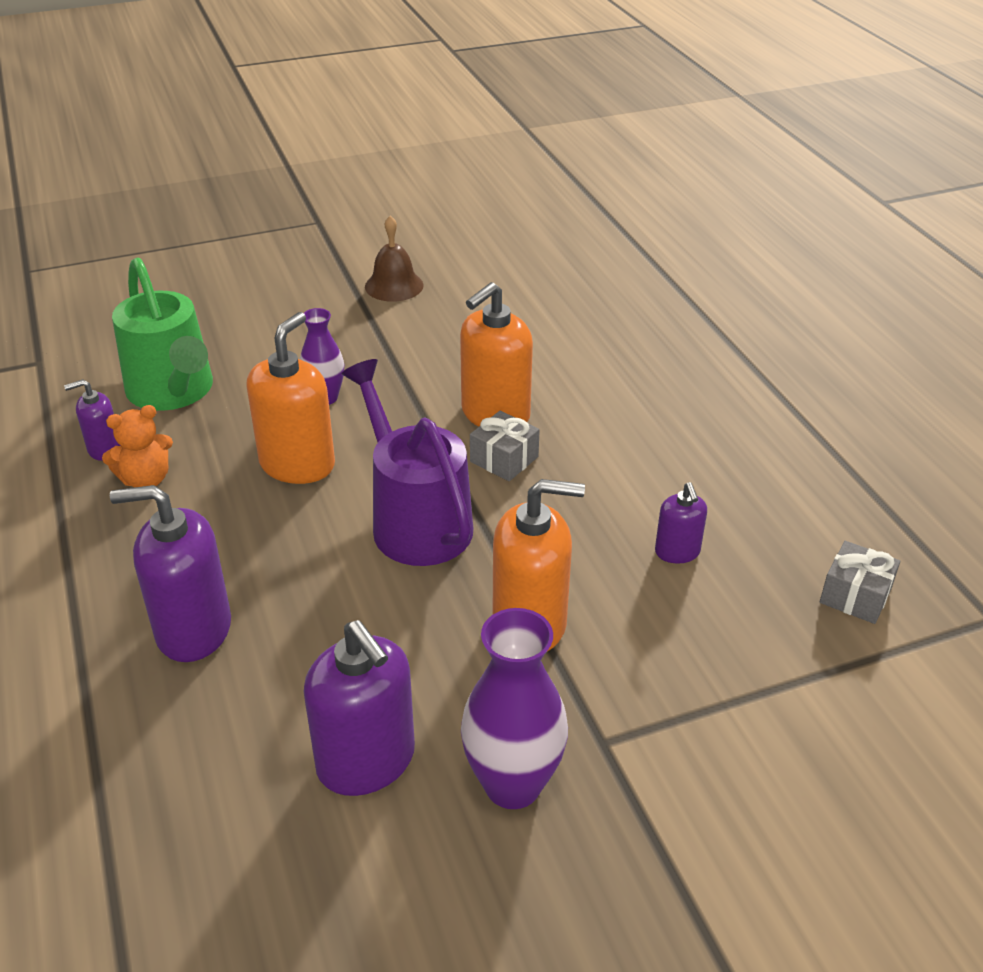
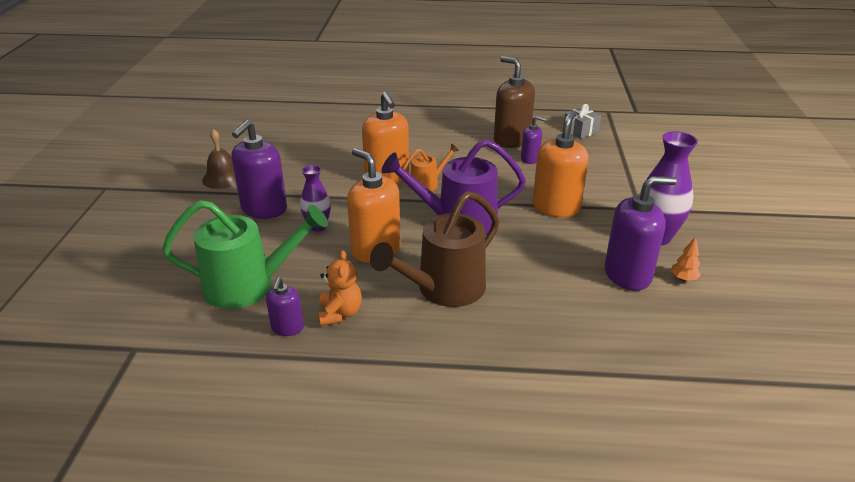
camera: 65 degrees left, 5 degrees down
(193, 630) = (501, 316): purple soap dispenser -> purple soap dispenser (264, 209)
(232, 555) = (443, 290): none -> brown watering can
(390, 847) = (683, 279): none -> orange tree
(504, 459) = (428, 184): grey gift -> orange watering can
(729, 512) = (511, 140): none -> brown soap dispenser

